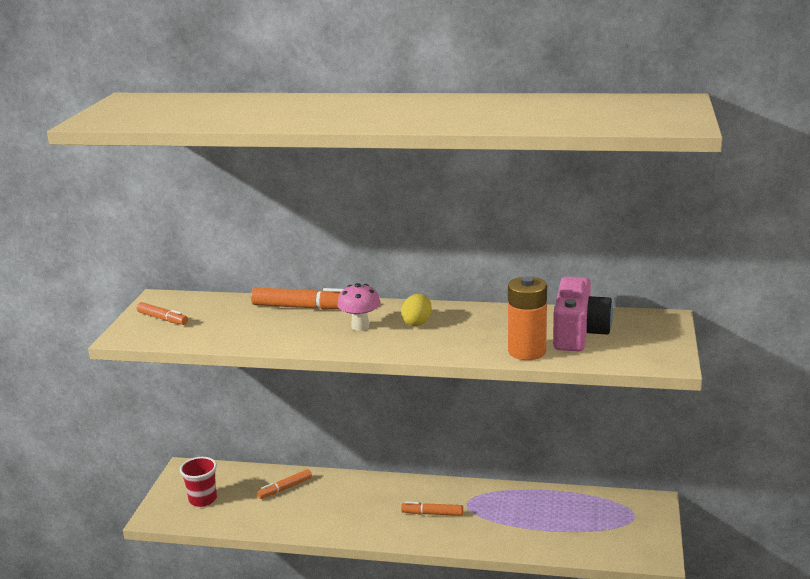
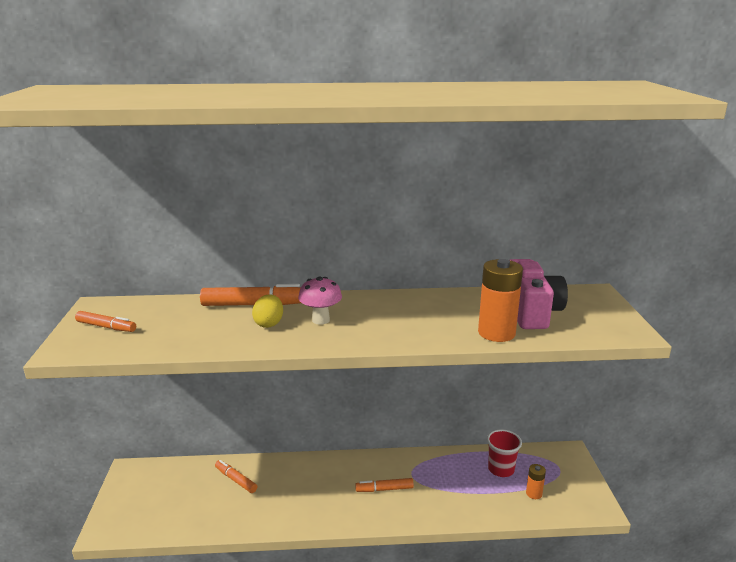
camera: 15 degrees left, 0 degrees up
(203, 499) = (154, 503): red cup -> red cup (501, 469)
(285, 488) = (236, 480): orange marker -> orange marker turned 90 degrees clockwise
(417, 322) = (375, 312): yellow egg -> yellow egg (269, 323)
(592, 536) = (534, 493): none -> orange battery

